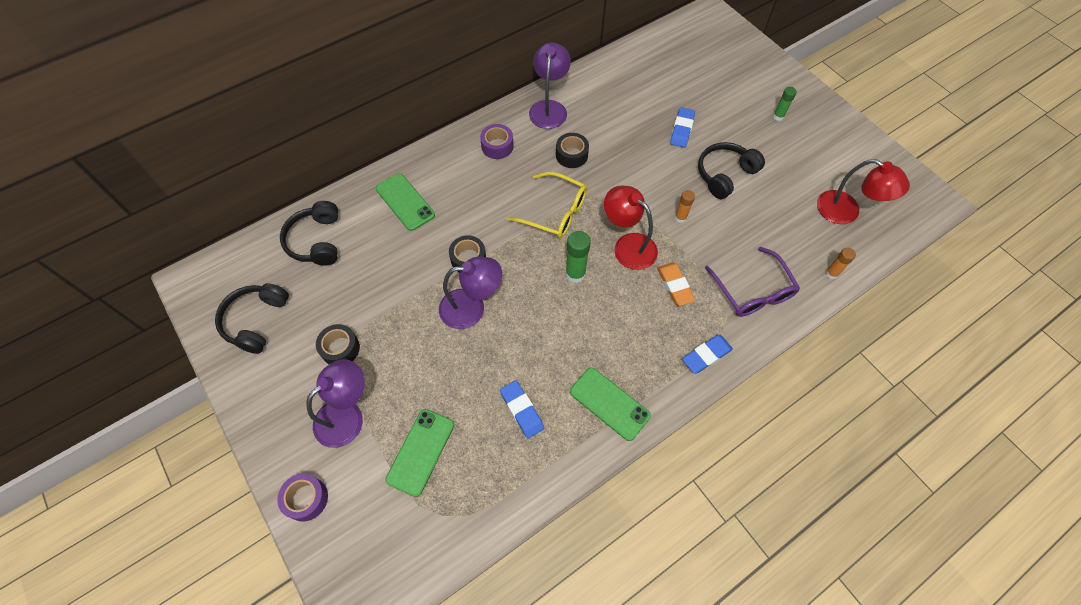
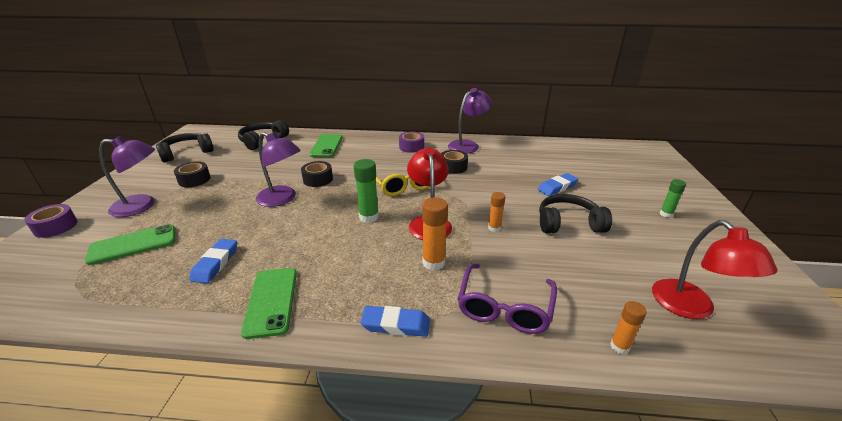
camera: 40 degrees right, 30 degrees down
(674, 286) = (433, 263): orange eraser -> orange glue stick

